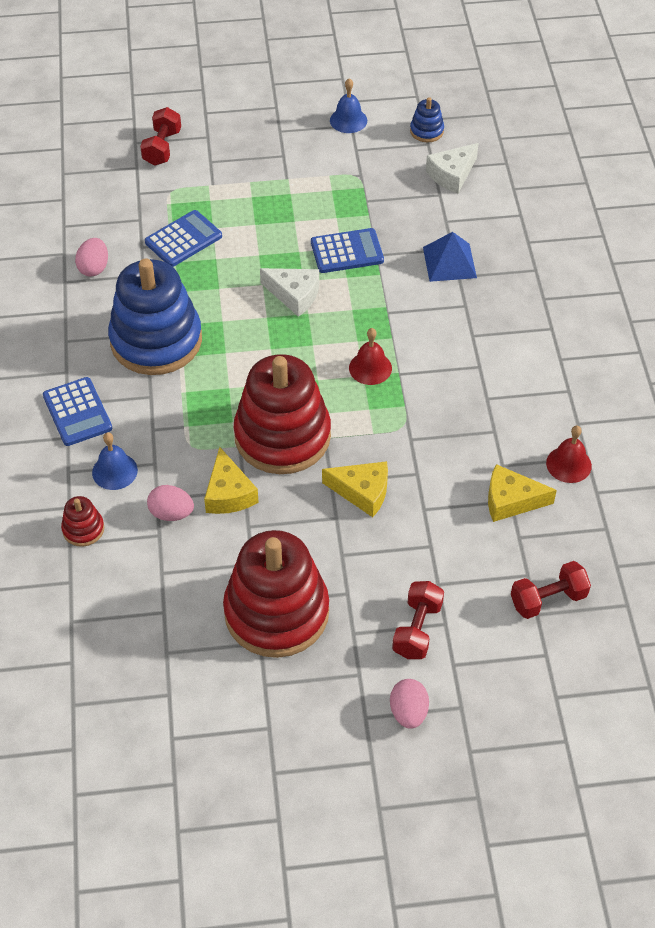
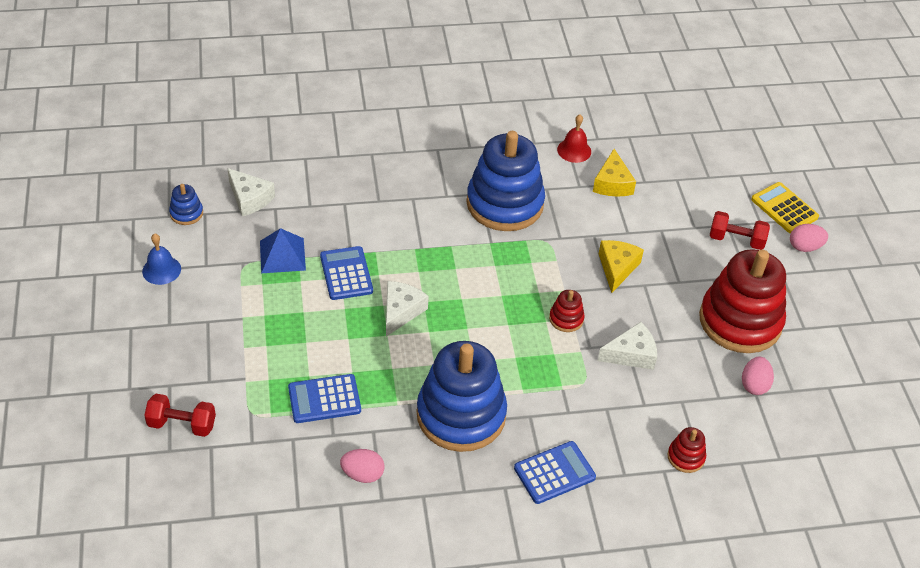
camera: 95 degrees left, 5 degrees down
(114, 471) = (619, 438): blue bell -> none
(171, 513) = (658, 393): pink egg -> pink egg (754, 385)
(183, 239) = (324, 399): blue calculator -> blue calculator turned 60 degrees counterclockwise
(229, 493) = (631, 354): yellow cheese -> white cheese
(282, 436) = (566, 319): red stacking toy -> red stacking toy, size x0.41
(370, 368) = (486, 260): red bell -> none
(449, 262) = (361, 205): blue pyramid -> blue pyramid (282, 255)
(463, 388) = (505, 204): none -> blue stacking toy
(482, 700) = (784, 208): none -> yellow calculator
(548, 599) = (695, 170): red dumbbell -> none

